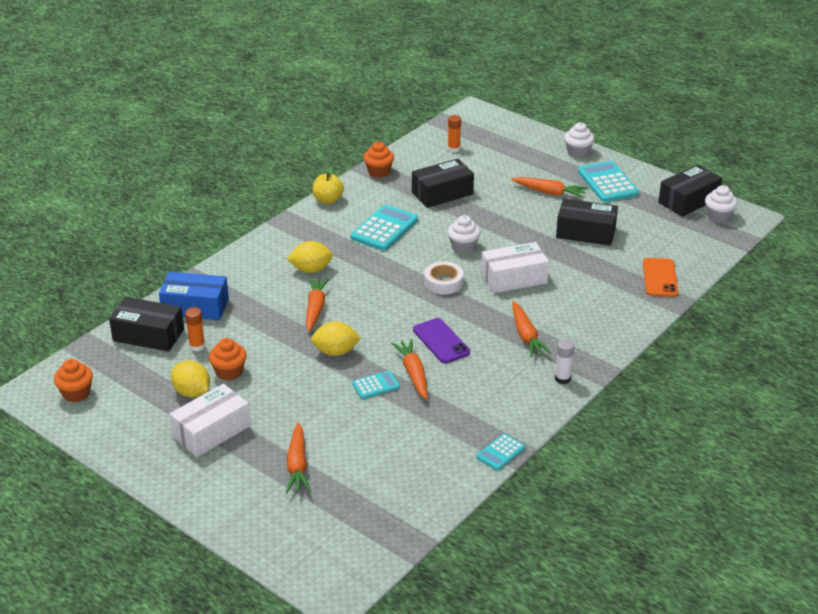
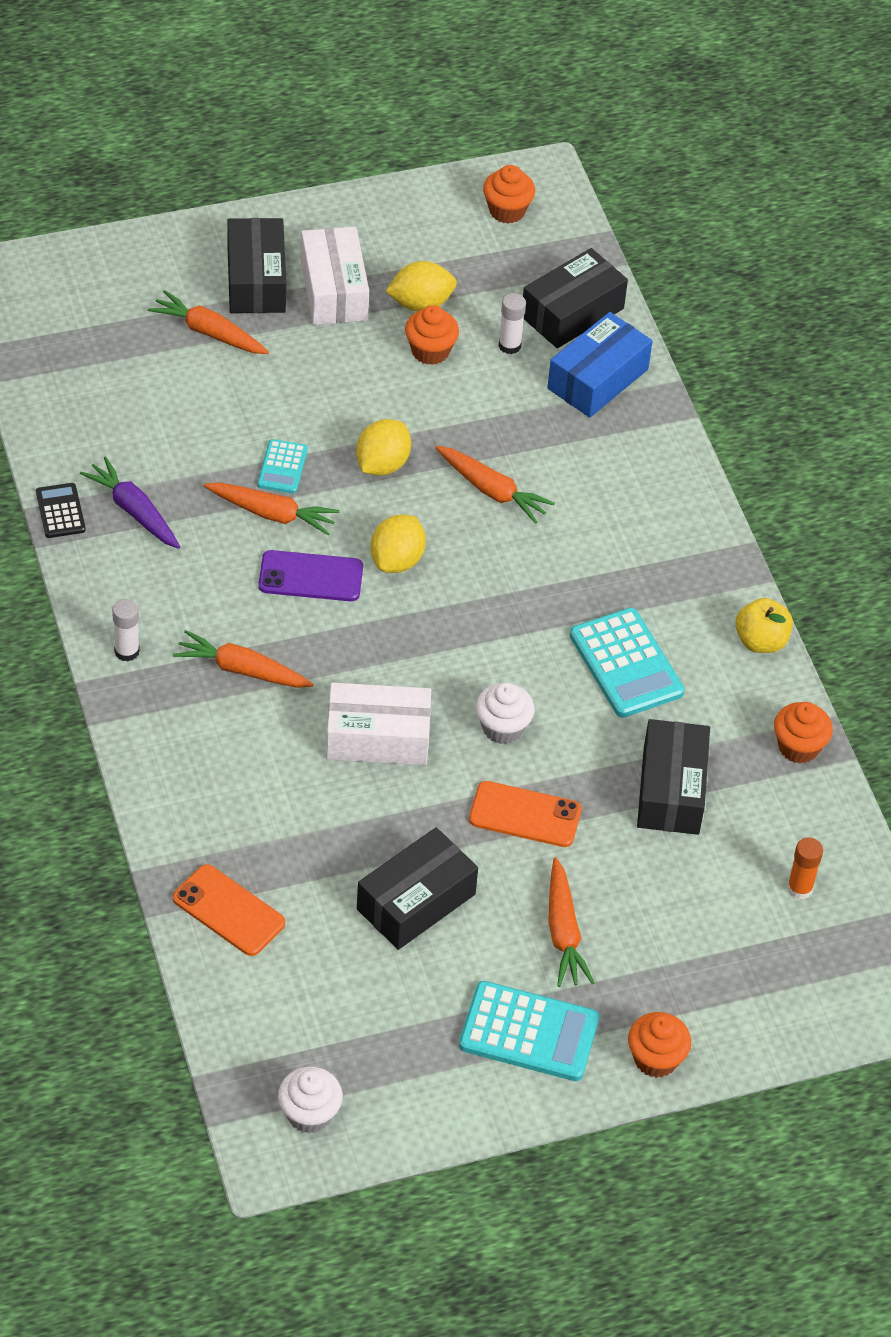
camera: 120 degrees right, 15 degrees up
(197, 346) = (509, 345): orange glue stick -> white glue stick
(311, 269) = (588, 531): yellow lemon -> yellow lemon (397, 560)
(443, 282) = (436, 654): white tape -> none
(468, 424) = (134, 511): none -> purple carrot
(500, 452) = (60, 511): turquoise calculator -> black calculator
(503, 223) = (525, 815): none -> orange phone
(513, 278) = (377, 738): white box -> white box turned 75 degrees clockwise
(549, 192) = (563, 932): orange carrot -> orange carrot turned 60 degrees counterclockwise
(578, 152) = (655, 1059): white cupcake -> orange cupcake
(688, 200) = (386, 1108): black box -> black box (256, 280)

